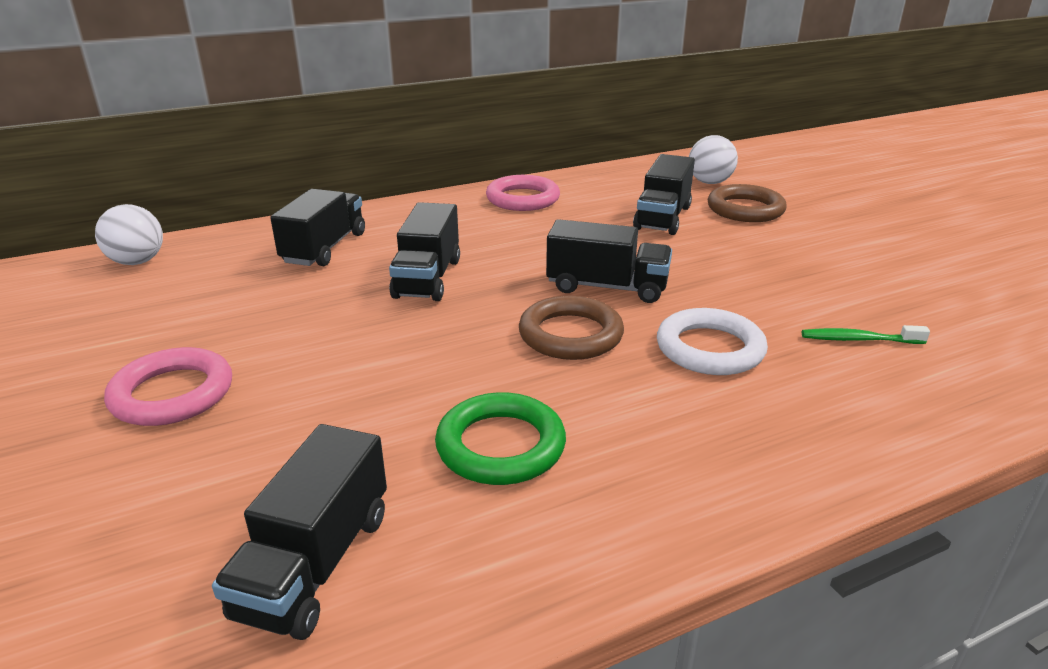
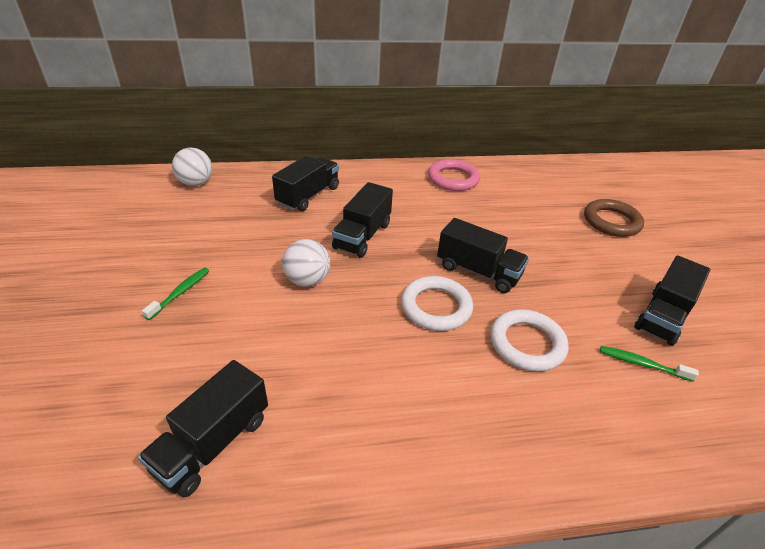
camera: 15 degrees right, 10 degrees up
(172, 394) = (180, 292): pink ring -> green toothbrush
(501, 446) = (354, 387): green ring -> none
(570, 335) = (436, 307): brown ring -> white ring
(662, 218) = (545, 216): black truck -> black truck (662, 316)
(709, 182) = (595, 190): white ball -> white ball (307, 280)

